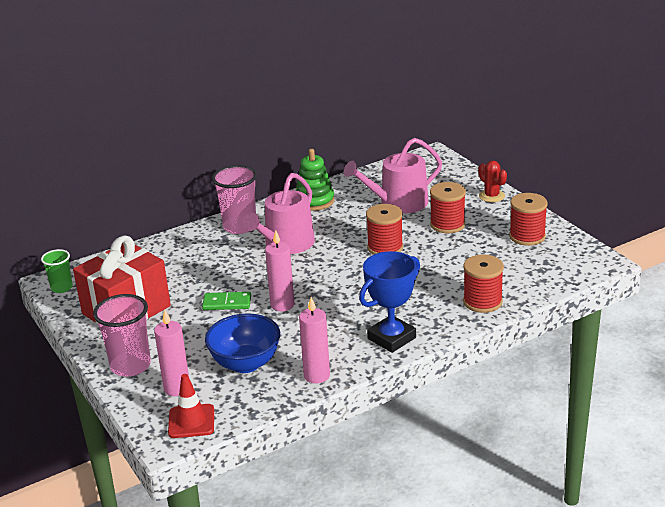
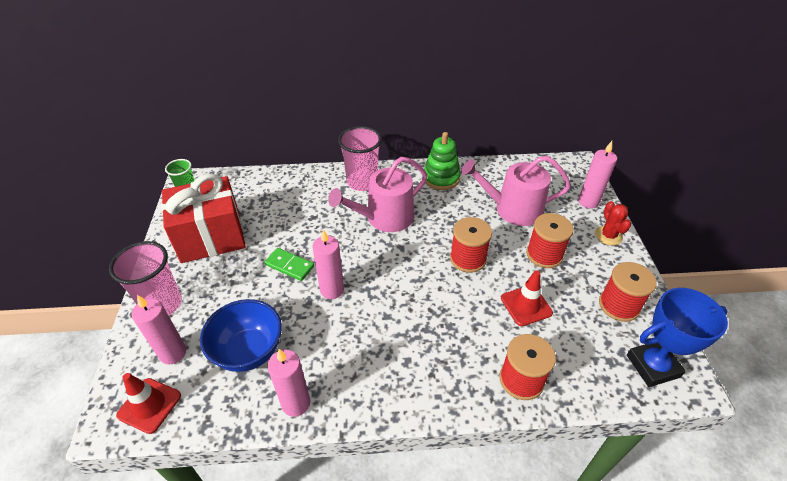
camera: 25 degrees right, 15 degrees up
(391, 338) = (399, 387): blue trophy -> blue trophy (652, 366)
(455, 260) = (526, 305): none -> red traffic cone
(460, 178) = (588, 202): none -> pink candle

